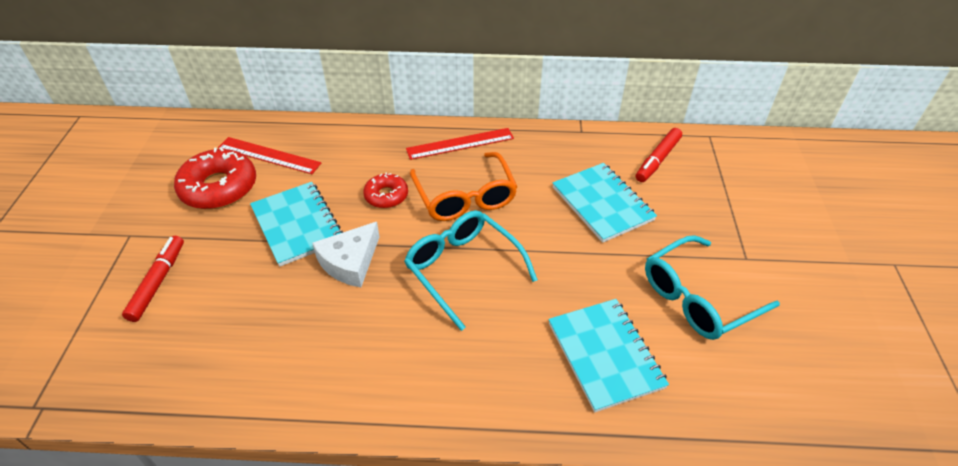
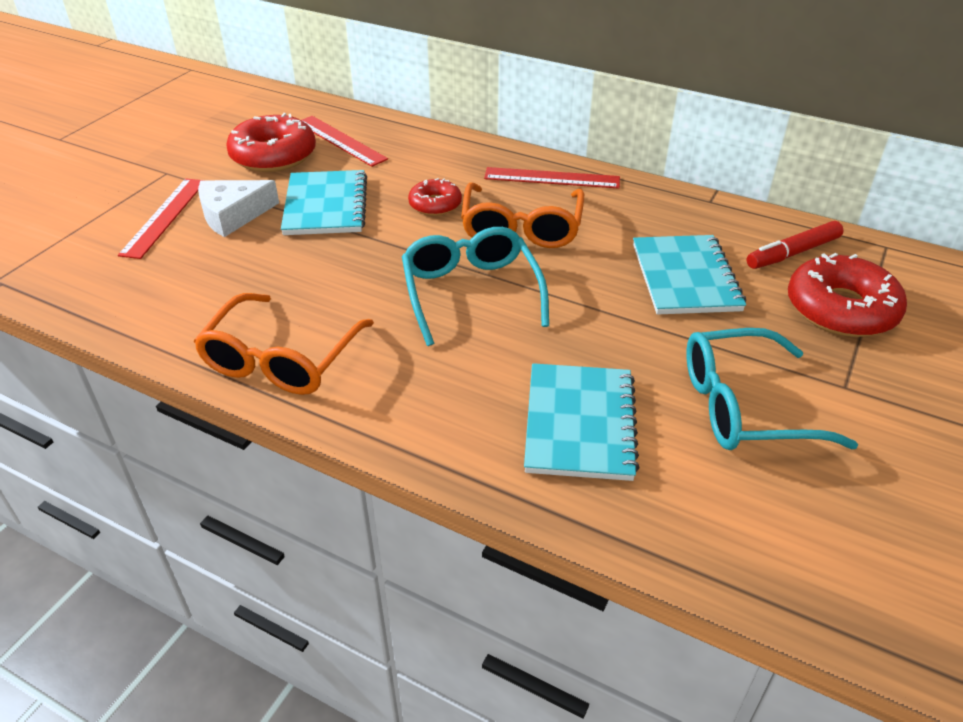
camera: 25 degrees right, 5 degrees down
(158, 282) = (164, 216): red marker -> red ruler
(350, 262) = (355, 251): white cheese -> white cheese (233, 215)
(354, 387) = (281, 359): none -> orange glasses
(710, 197) = (841, 309): none -> red donut

